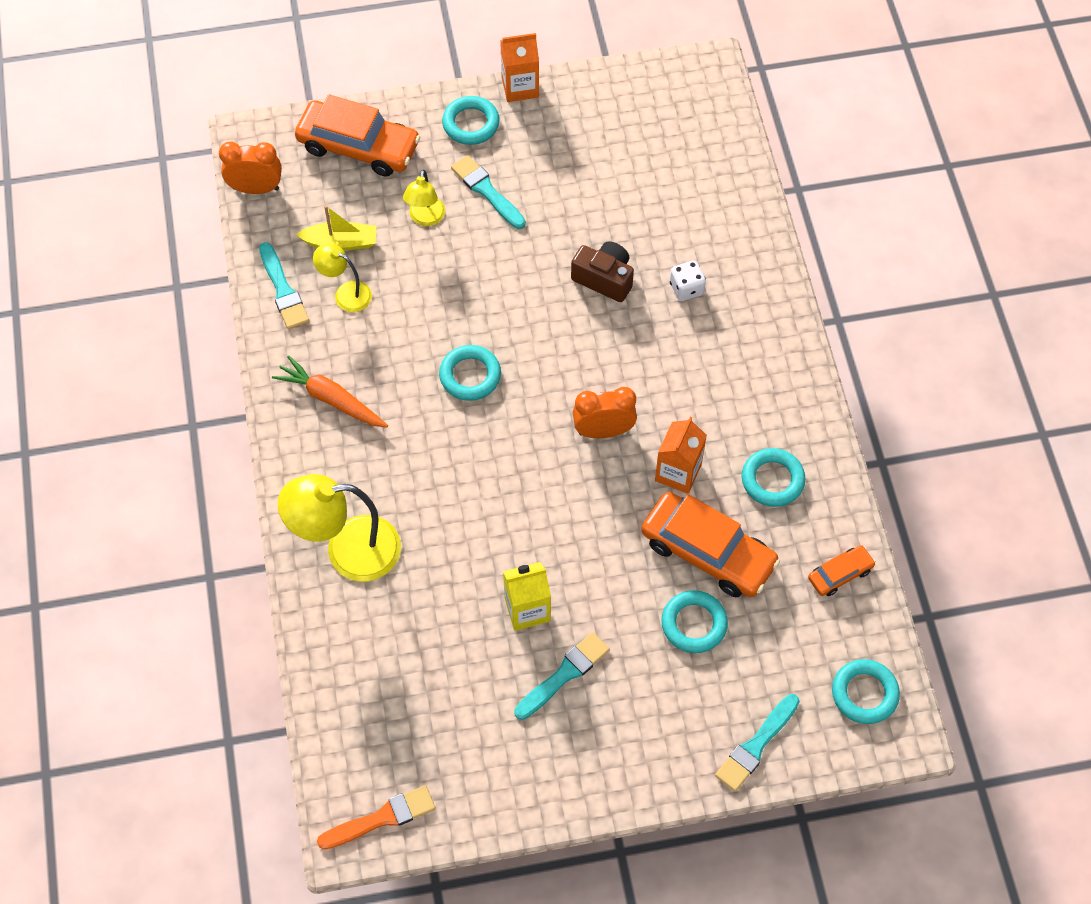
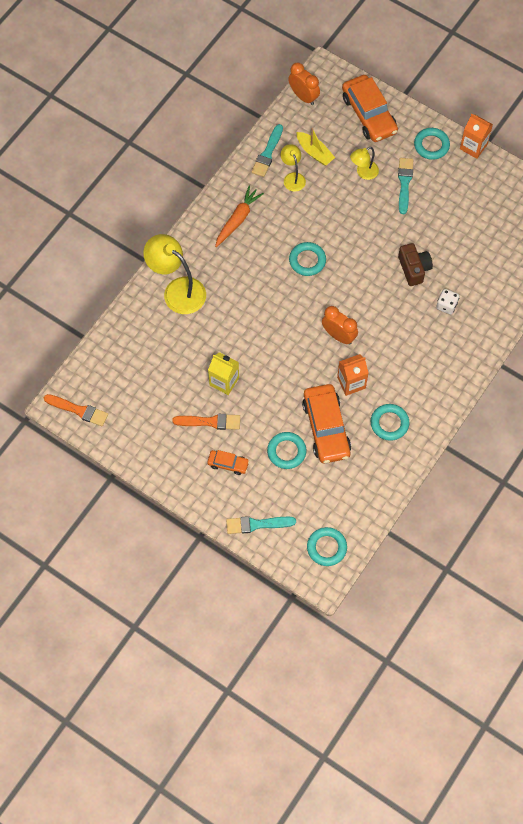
camera: 45 degrees right, 5 degrees up
(331, 399) = (238, 219): orange carrot -> orange carrot turned 45 degrees clockwise
(564, 674) = (210, 422): turquoise brush -> orange brush
(840, 574) = (373, 490): orange car -> orange car (228, 464)

